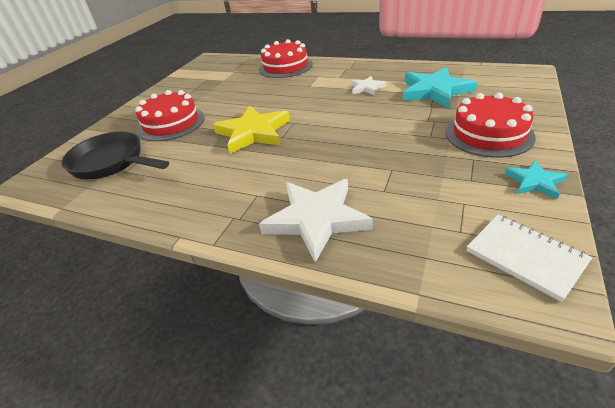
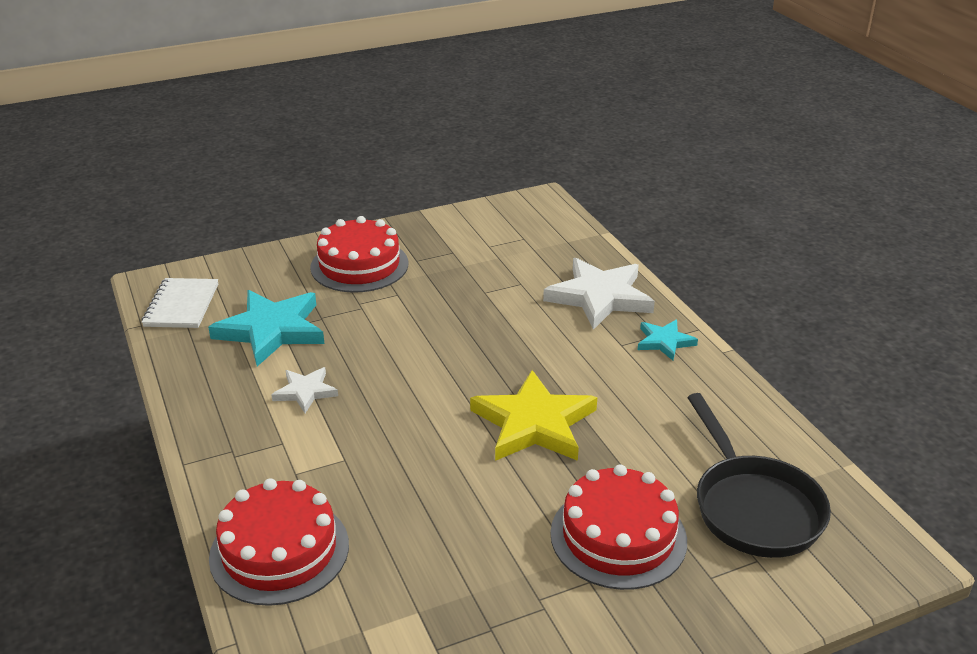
camera: 140 degrees left, 5 degrees down
(525, 256) = (517, 213): white notebook -> white notebook (181, 305)
(534, 182) = (422, 228): turquoise star -> turquoise star (664, 342)

